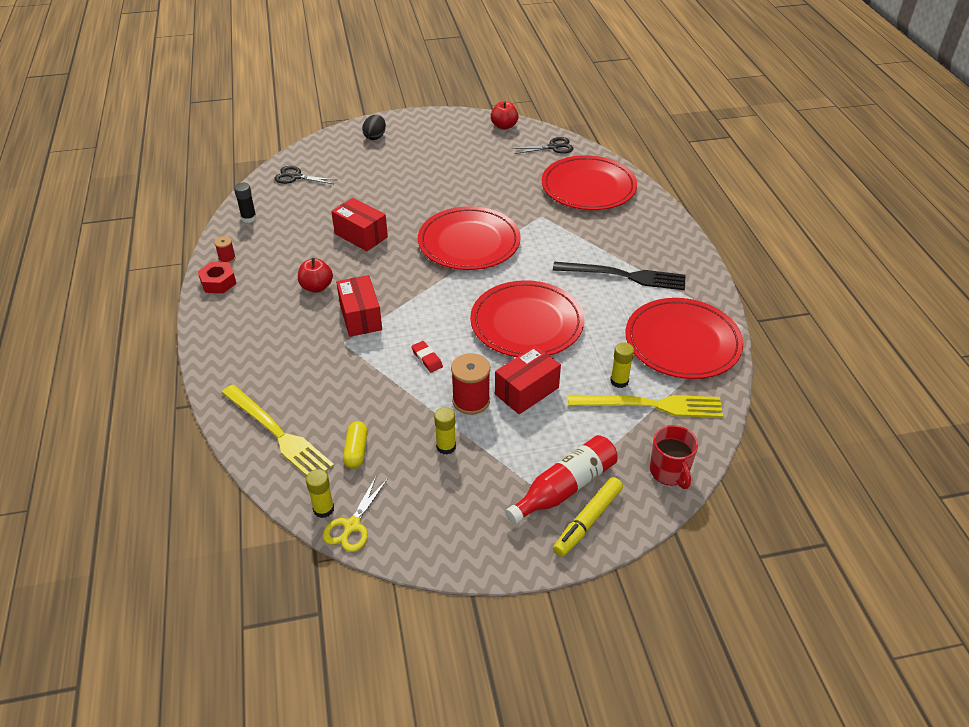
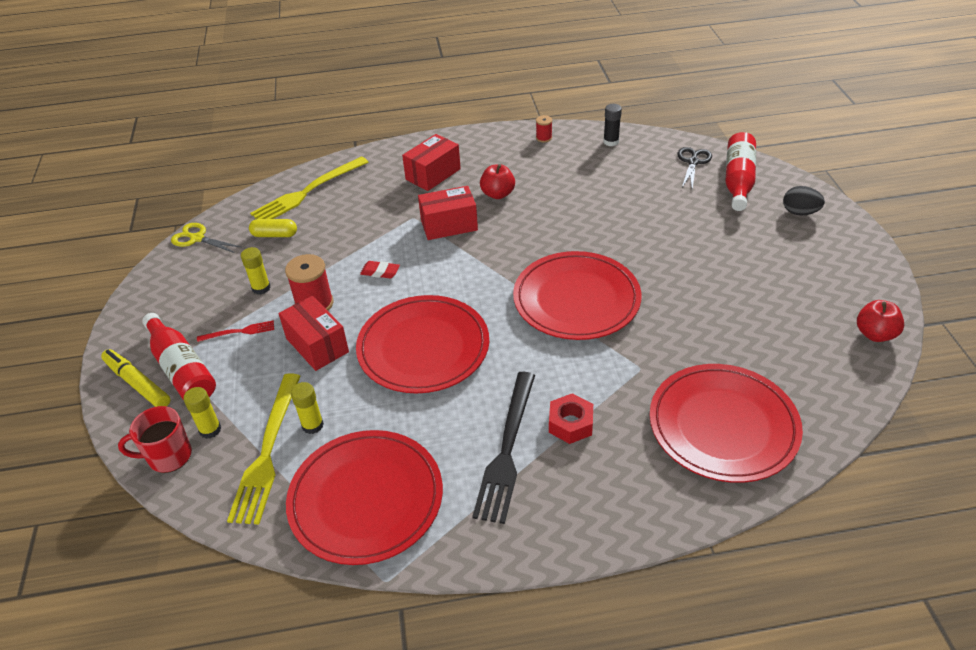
camera: 95 degrees right, 0 degrees up
(218, 282) = (507, 138): red nut -> red nut (570, 424)
(323, 509) = (220, 222): yellow glue stick -> yellow glue stick (210, 430)
(328, 158) = (738, 180): none -> red bottle
(361, 235) = (586, 216): red box -> red box (433, 174)
(427, 359) = (380, 272): red eraser -> red eraser turned 45 degrees clockwise
(511, 452) = (239, 332): none -> red fork
(553, 147) = (830, 389): black scissors -> none

